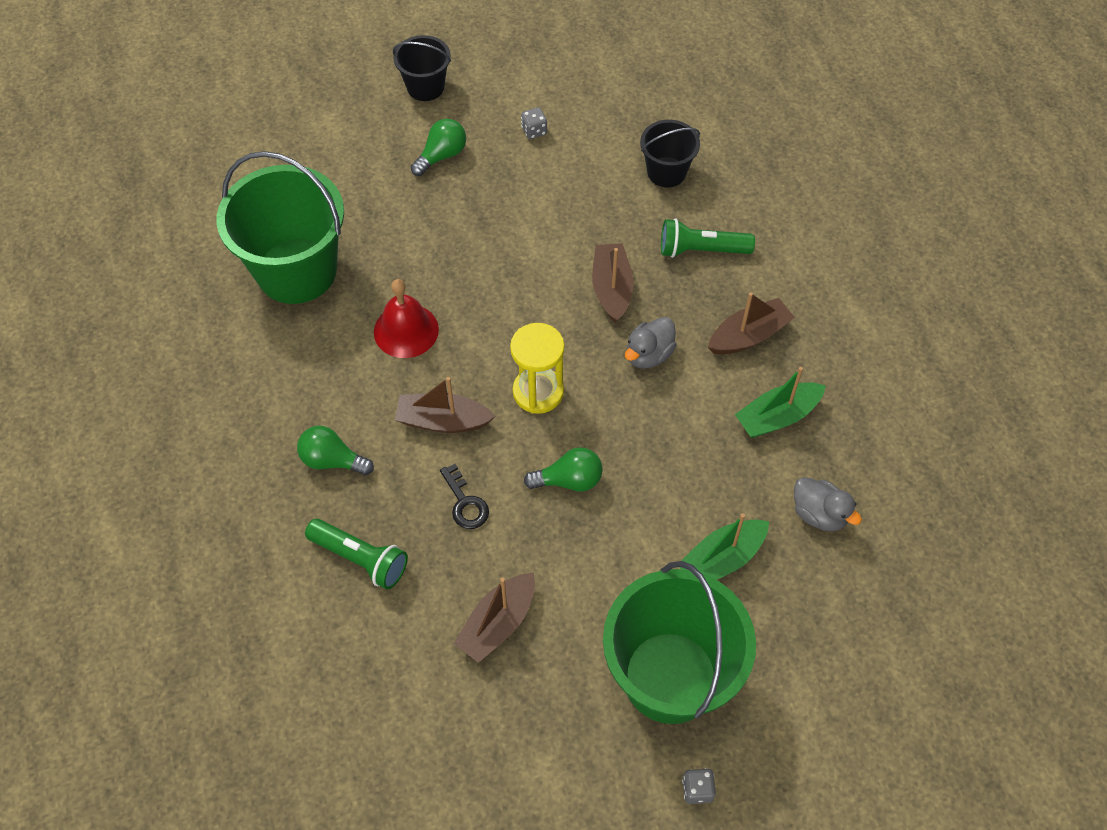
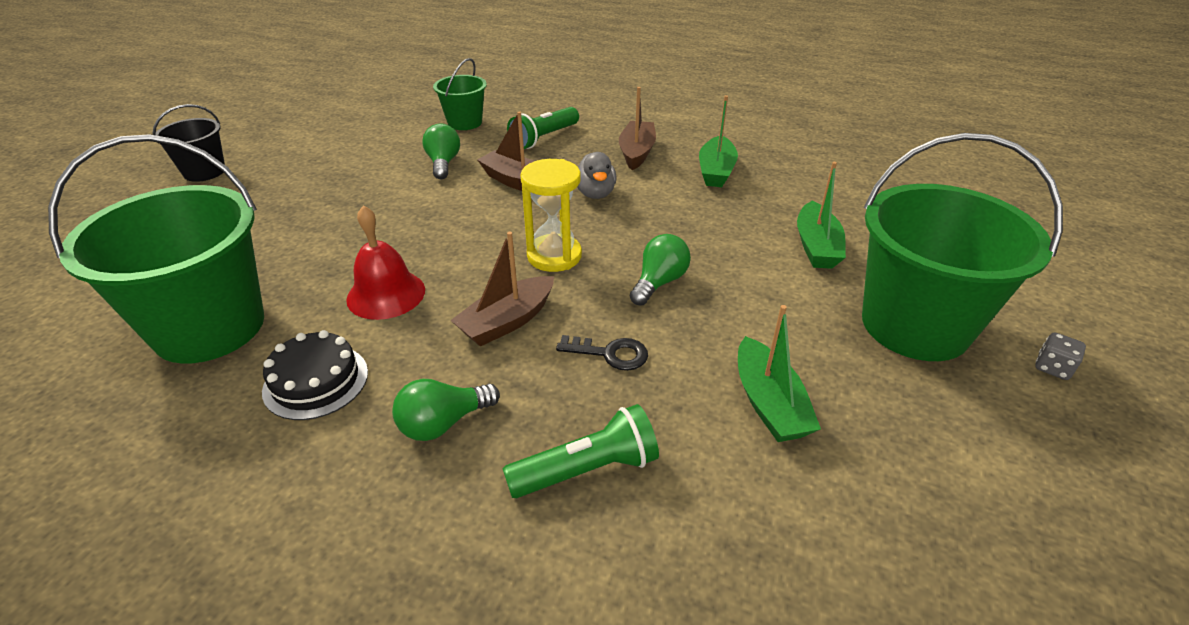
camera: 50 degrees left, 20 degrees down
(306, 368) = (316, 381): none -> black cake
(442, 155) = (272, 194): green light bulb -> green light bulb (443, 163)
(498, 623) = (769, 403): brown boat -> green boat
(534, 131) = (336, 149): grey dice -> none
(666, 172) = (465, 122): black bucket -> green bucket
(819, 514) = (816, 191): grey duck -> none

